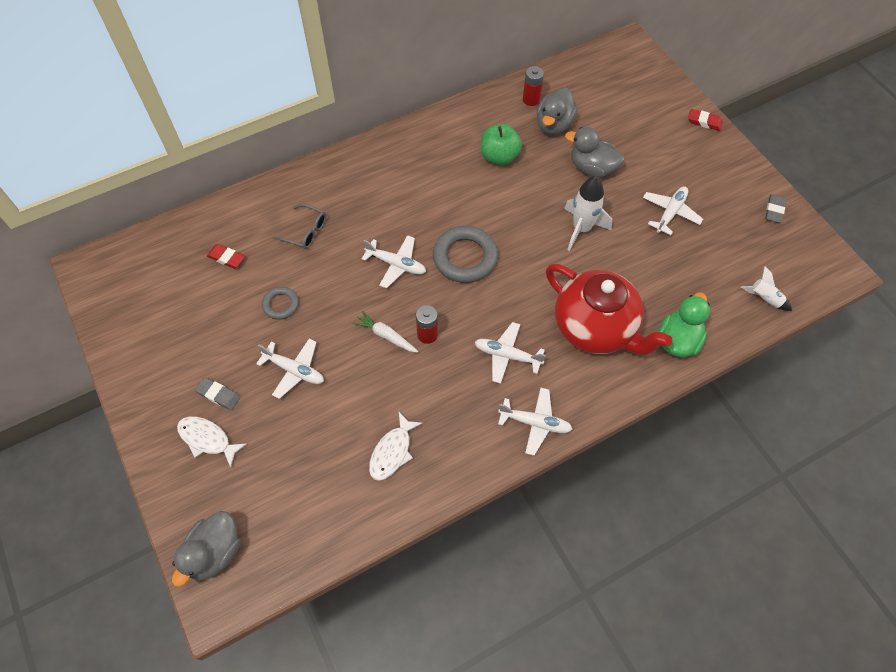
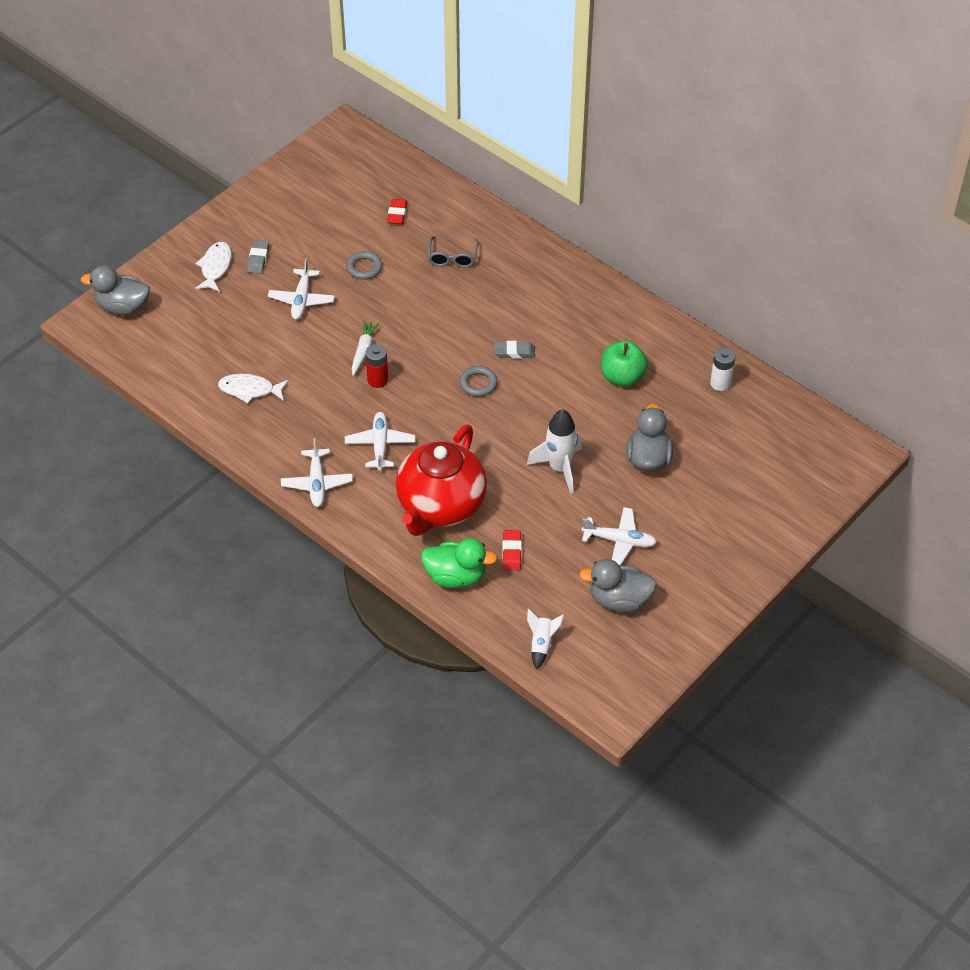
camera: 70 degrees right, 10 degrees down
(396, 264) = (446, 334): white plane -> none
(465, 257) = (478, 383): grey ring -> grey ring, size x0.55
(531, 99) = (720, 383): red battery -> white battery
(554, 125) = (693, 412): grey duck -> grey duck (619, 600)
(704, 122) = (775, 549): red eraser -> red eraser (511, 552)
(774, 210) = (671, 637): grey eraser -> grey eraser (514, 352)

